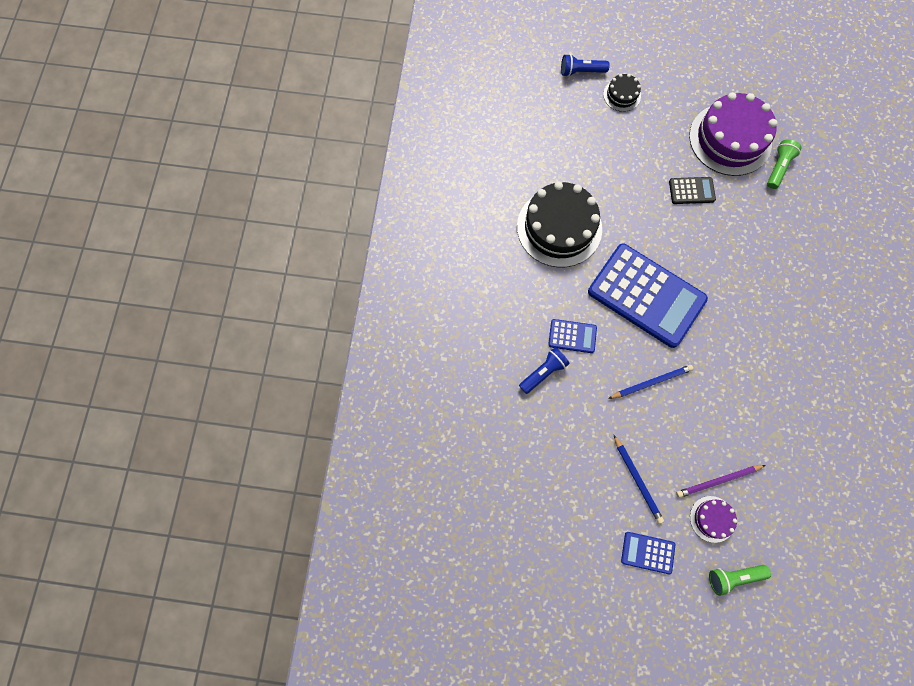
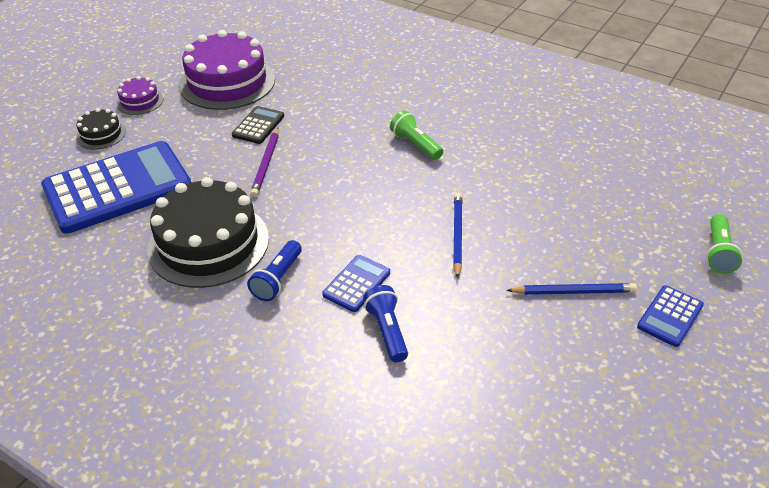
camera: 65 degrees left, 30 degrees down
(581, 71) = (38, 154): blue flashlight -> blue flashlight (277, 279)
(646, 295) = (350, 201): blue calculator -> blue calculator (118, 188)
(712, 519) = (644, 245): purple cake -> purple cake (140, 101)
(718, 480) = (600, 224): purple pencil -> purple pencil (266, 164)
(778, 168) = (285, 65): green flashlight -> green flashlight (415, 145)

